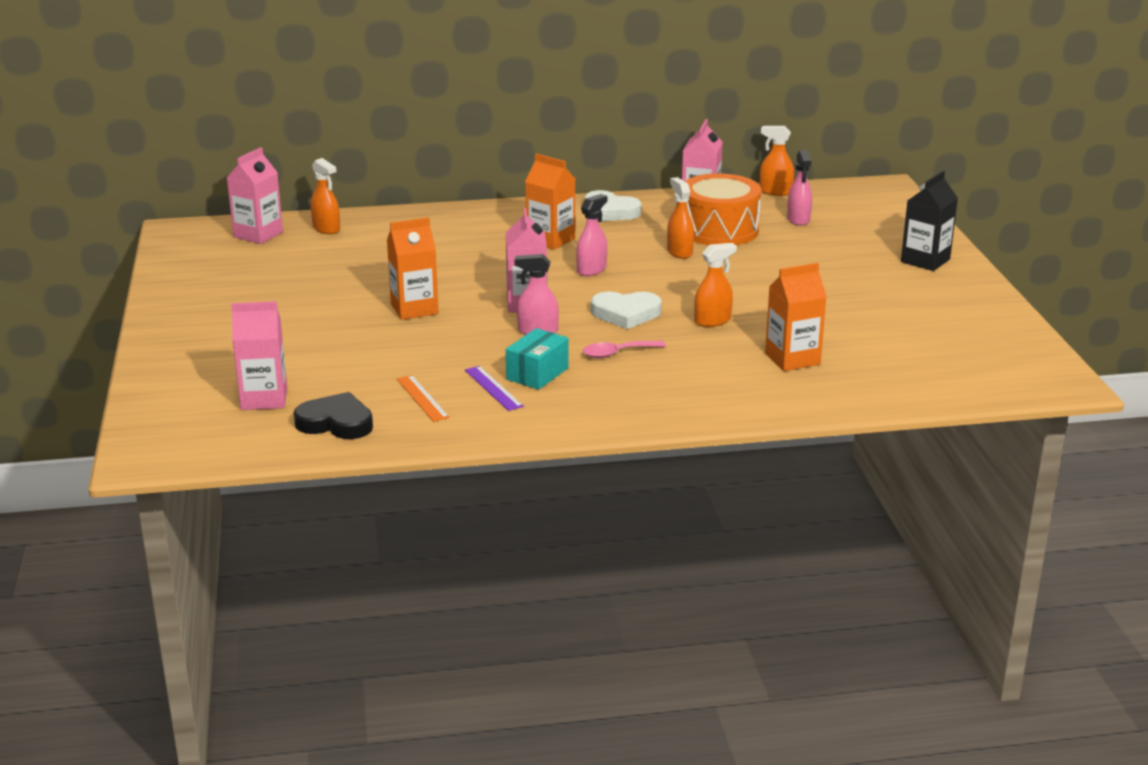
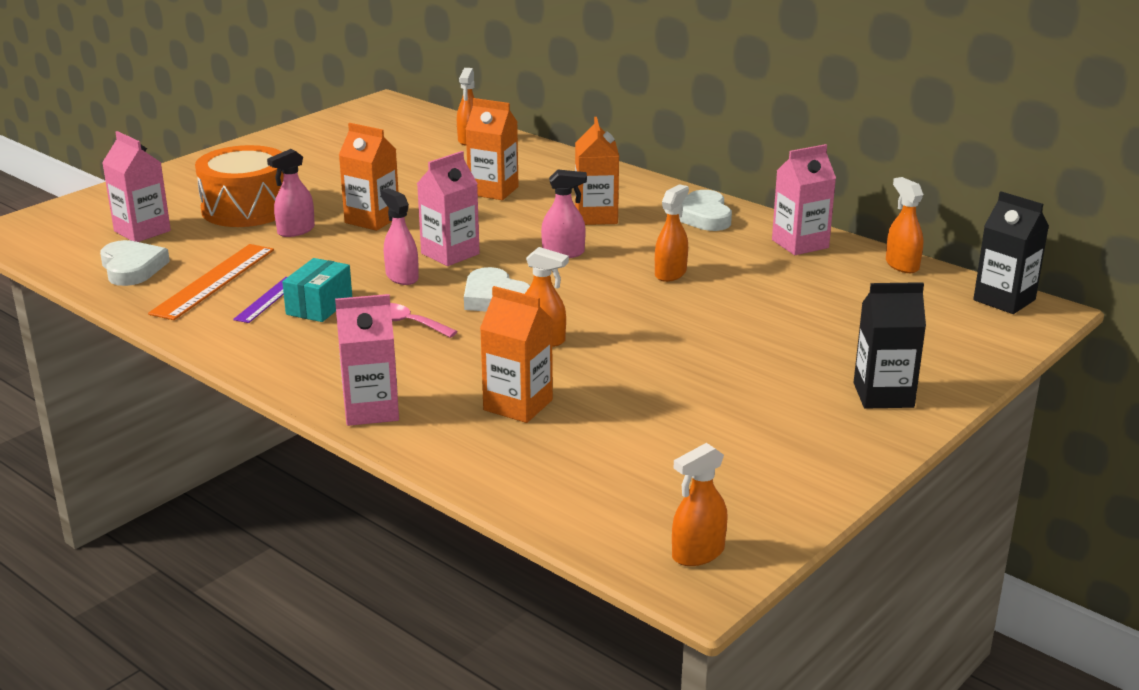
camera: 50 degrees right, 0 degrees up
(258, 235) = (419, 126): pink carton -> pink carton (371, 410)
(336, 423) = (132, 268): black heart -> white heart
(422, 398) = (214, 281): orange ruler -> orange ruler, size x1.74
(441, 254) = (493, 191): none -> orange carton
(537, 373) = (319, 306): turquoise box -> turquoise box turned 60 degrees counterclockwise
(719, 230) = (755, 272): orange drum -> orange drum (246, 209)
(798, 219) = (856, 298): pink spray bottle -> pink spray bottle (295, 231)
(860, 188) = (1004, 300): none -> black carton
(1033, 372) = (697, 553): none -> orange spray bottle

